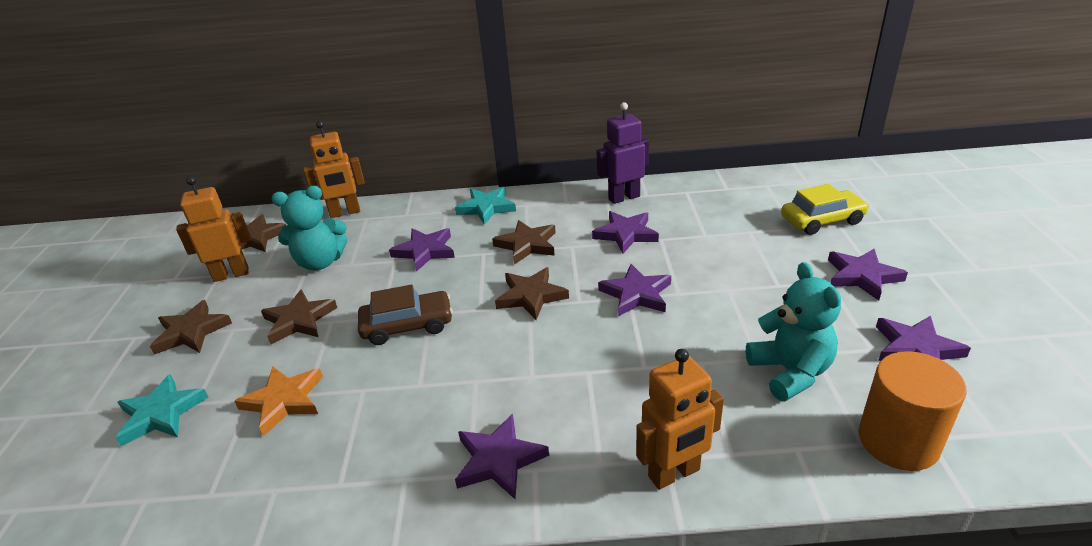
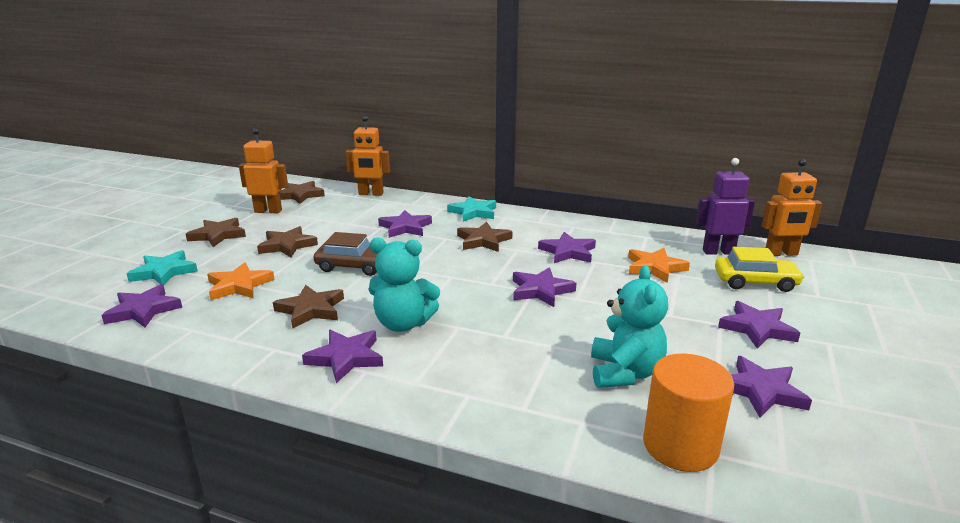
camera: 20 degrees right, 10 degrees down
(181, 484) = (143, 310): none -> purple star
(320, 262) = (329, 217): turquoise teddy bear -> turquoise teddy bear (403, 324)
(531, 296) = (457, 271): brown star -> brown star (311, 310)
(624, 197) = (588, 229): purple robot -> purple robot (718, 252)
(674, 473) = (466, 406): orange robot -> orange robot (781, 253)
(723, 230) = (655, 268): none -> orange star

